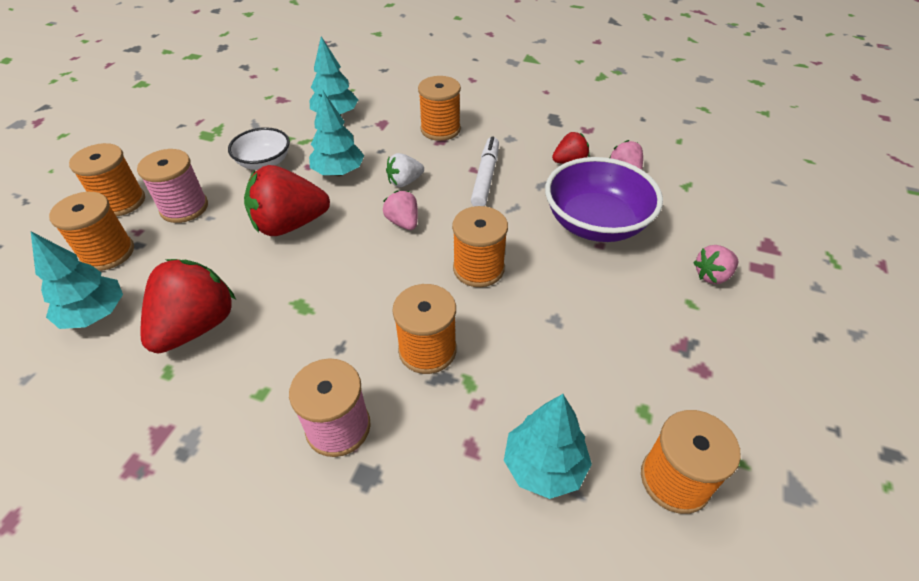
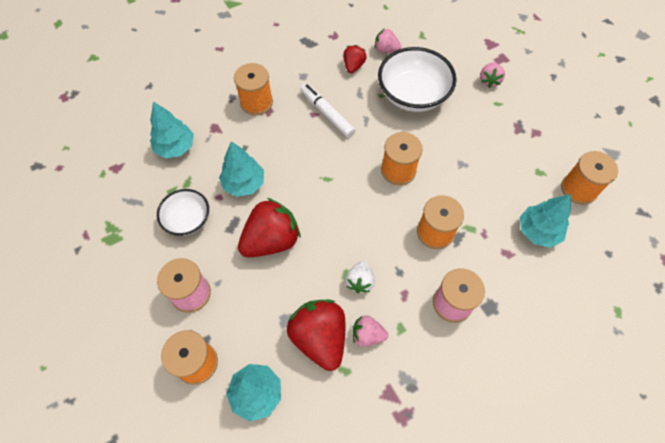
camera: 50 degrees left, 15 degrees up
(121, 202) = (142, 331): orange spool -> none
(290, 225) = (271, 240): red strawberry -> red strawberry turned 150 degrees counterclockwise
(403, 222) = (327, 180): pink strawberry -> pink strawberry (367, 335)
(404, 182) = (290, 155): white strawberry -> white strawberry (360, 281)
(596, 223) = (413, 95): purple bowl -> white bowl

